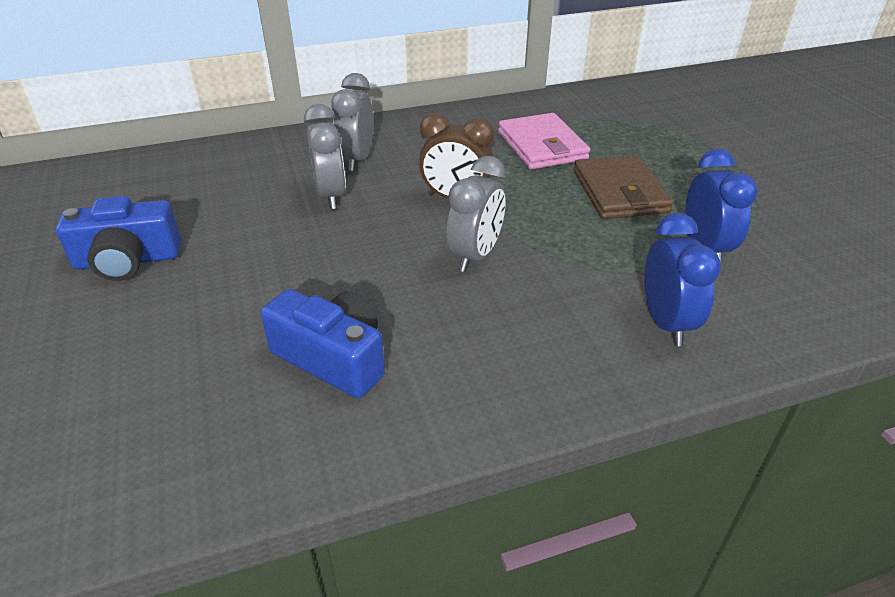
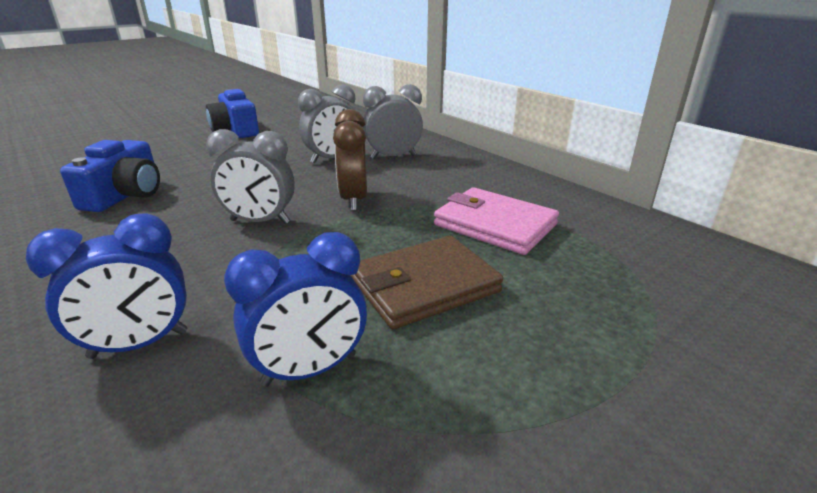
camera: 70 degrees right, 10 degrees down
(542, 146) = (494, 225): pink wallet -> pink wallet turned 75 degrees clockwise

